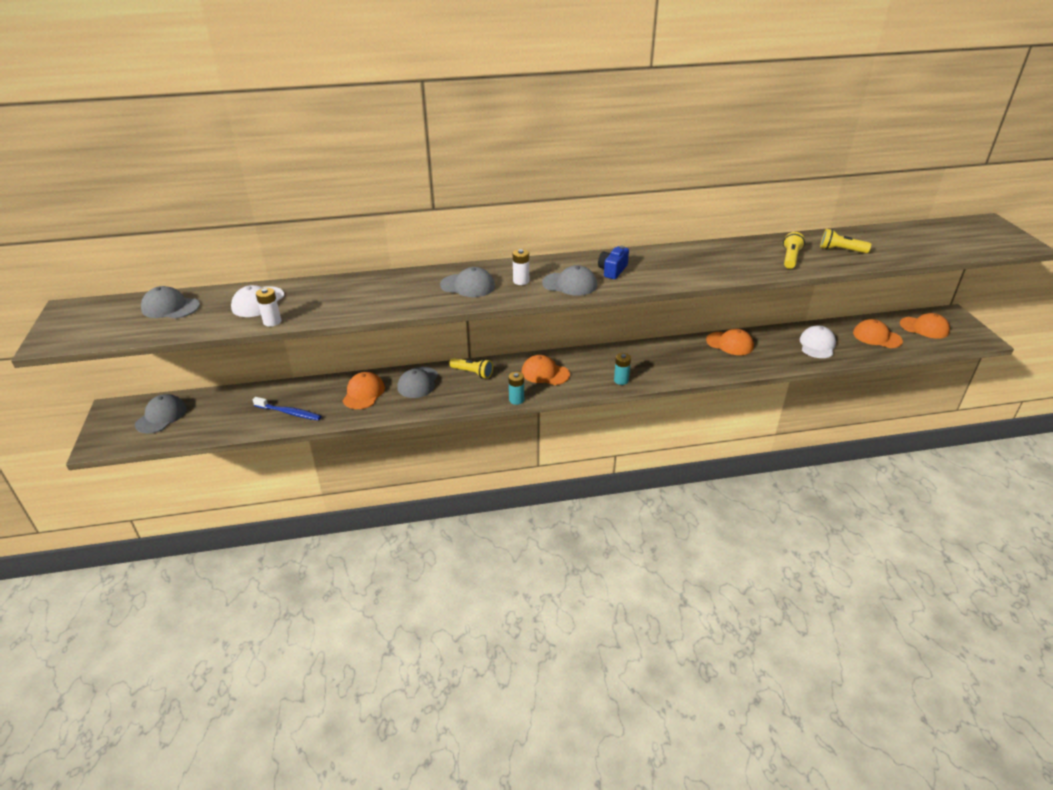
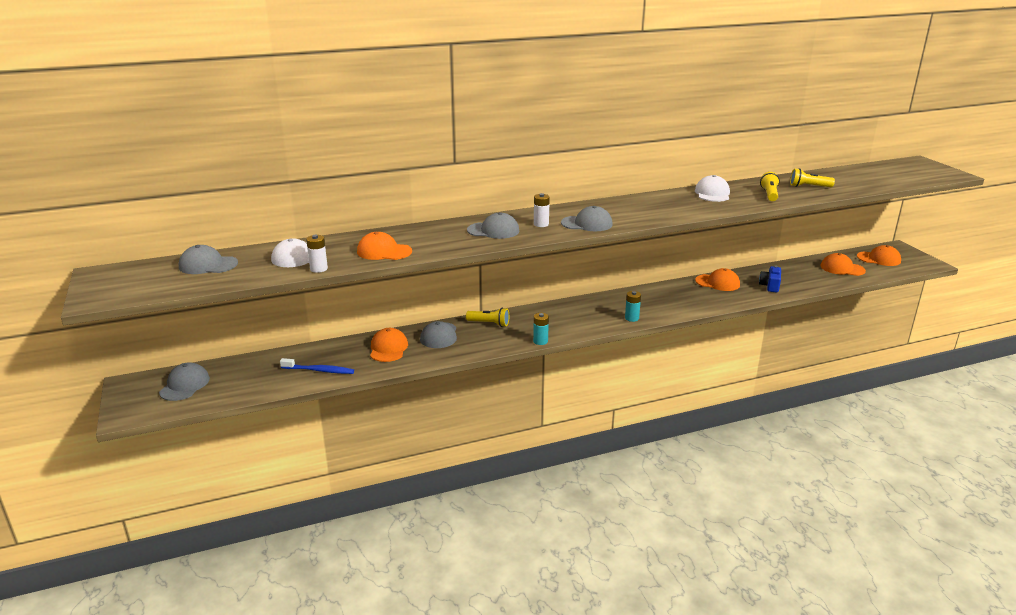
camera: 10 degrees left, 10 degrees down
(545, 373) = (558, 318): orange cap -> orange cap (384, 251)
(612, 270) = (620, 212): blue camera -> blue camera (770, 286)
(817, 345) = (794, 278): white cap -> white cap (712, 193)

